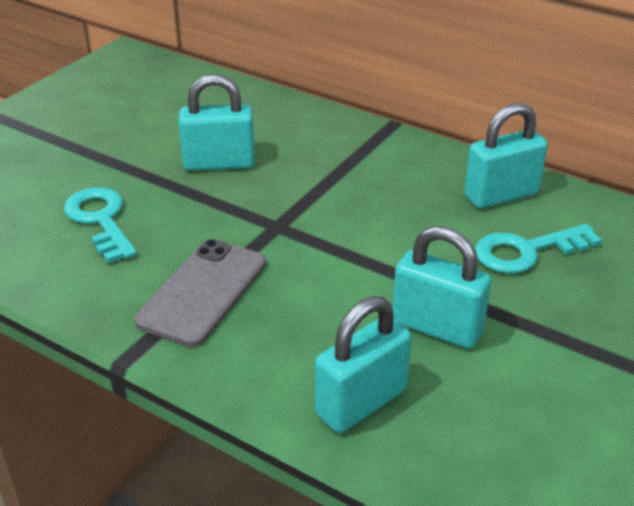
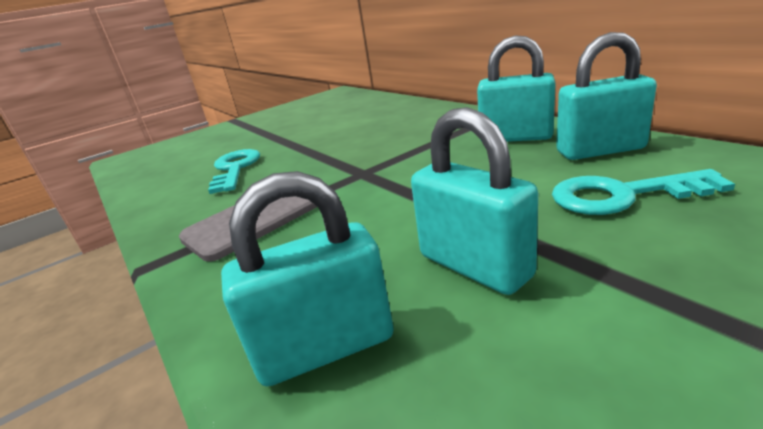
camera: 25 degrees right, 10 degrees down
(219, 163) = (349, 137): turquoise padlock -> turquoise padlock (515, 138)

